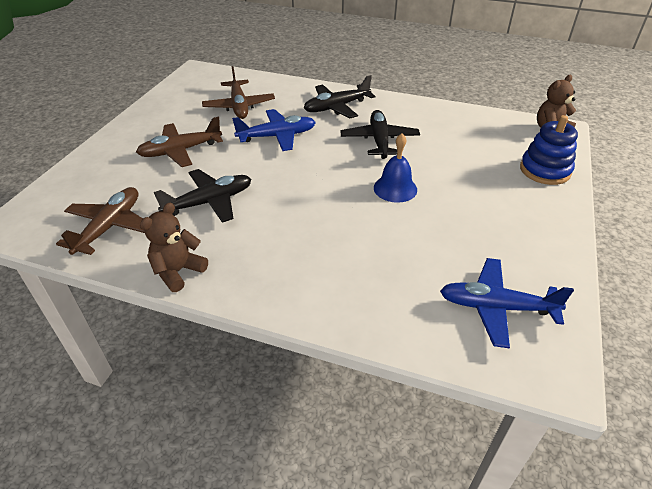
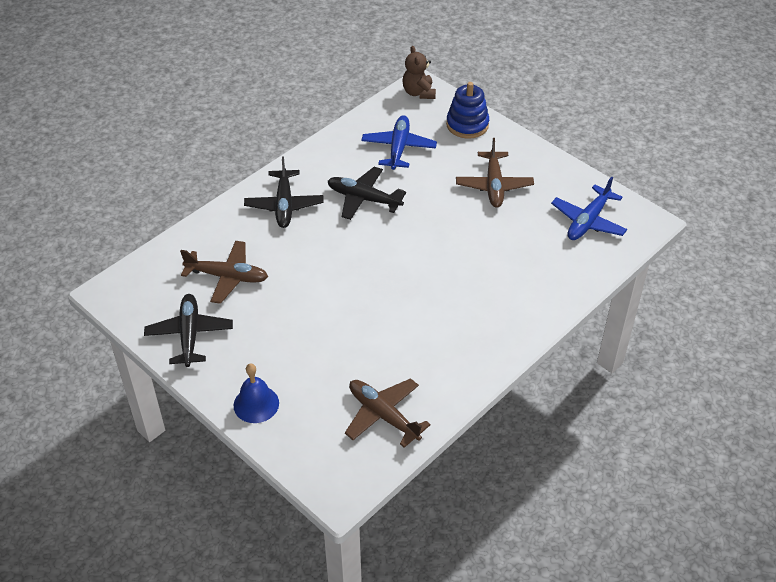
camera: 65 degrees left, 5 degrees up
(178, 271) = (468, 378): brown teddy bear -> none
(180, 151) = (287, 343): brown plane -> brown plane (494, 186)
(209, 202) = (387, 339): black plane -> black plane (189, 334)
(277, 136) = (309, 264): blue plane -> blue plane (398, 148)
(395, 188) = (439, 217): blue bell -> blue bell (256, 404)

